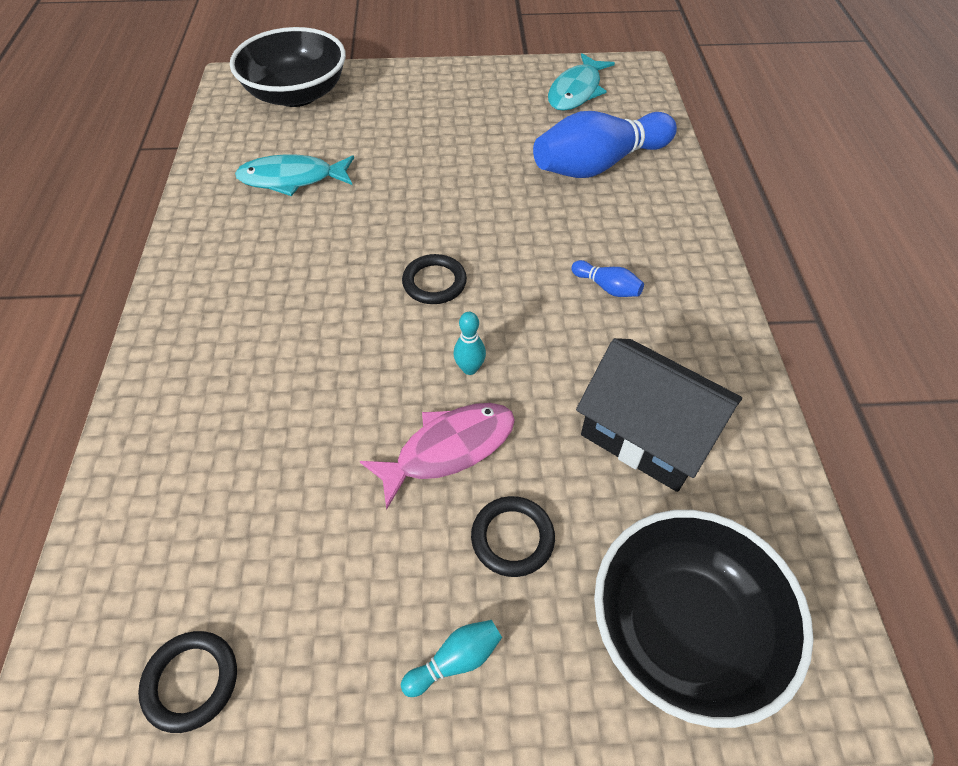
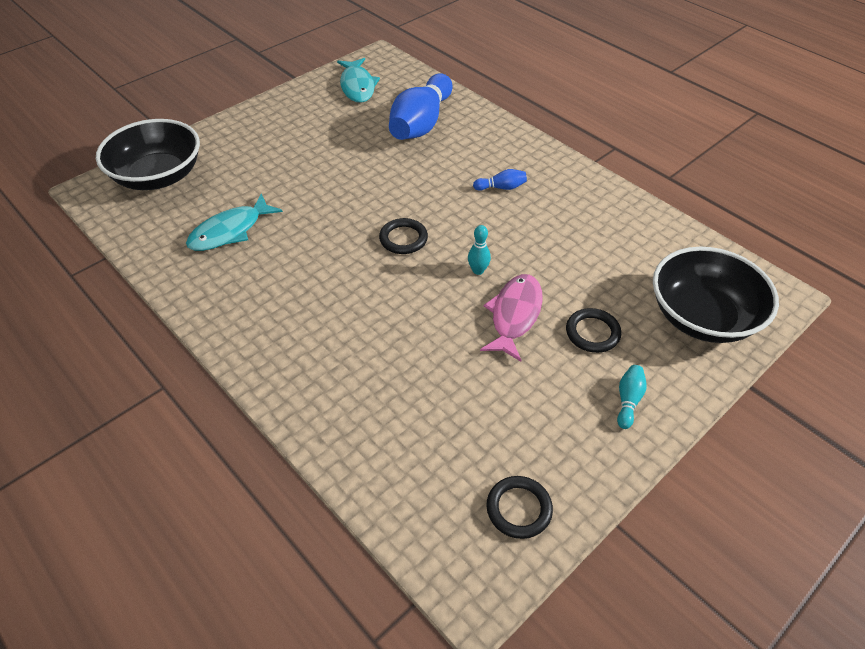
camera: 40 degrees left, 5 degrees down
(647, 434) = (599, 246): black house -> none

